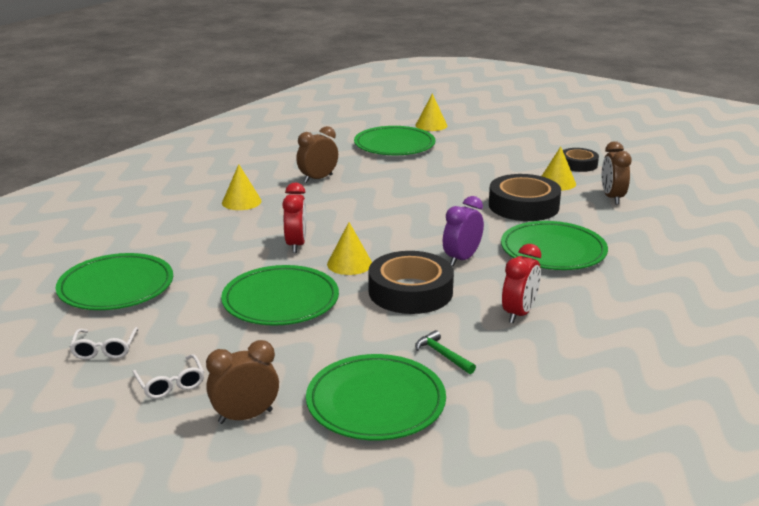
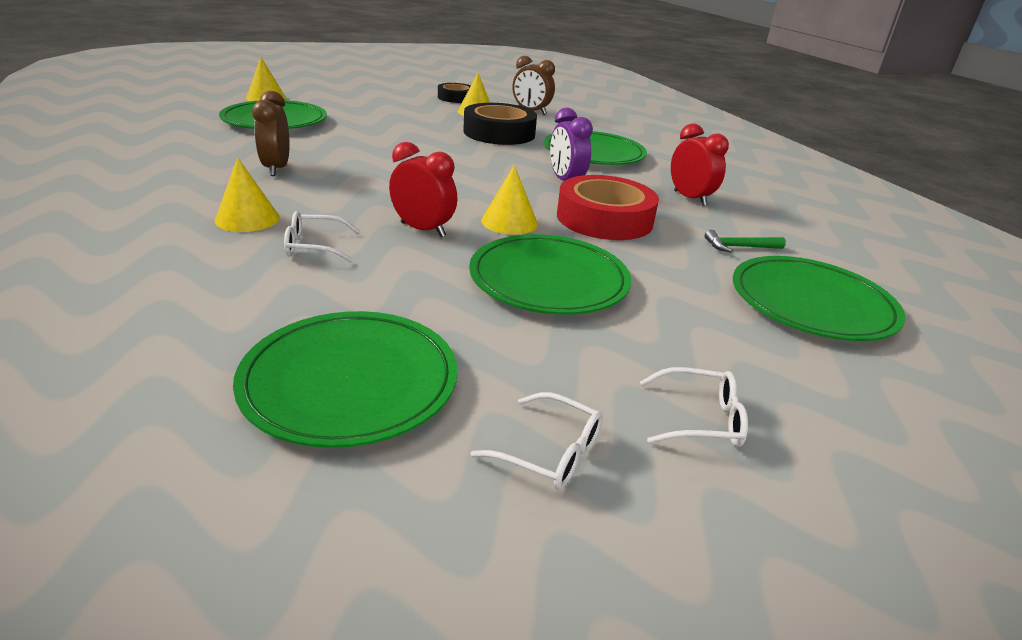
camera: 60 degrees left, 5 degrees up
(233, 228) = (314, 246): none -> white glasses
(245, 416) = (811, 387): brown clock -> none
(410, 291) = (604, 219): black tape -> red tape

